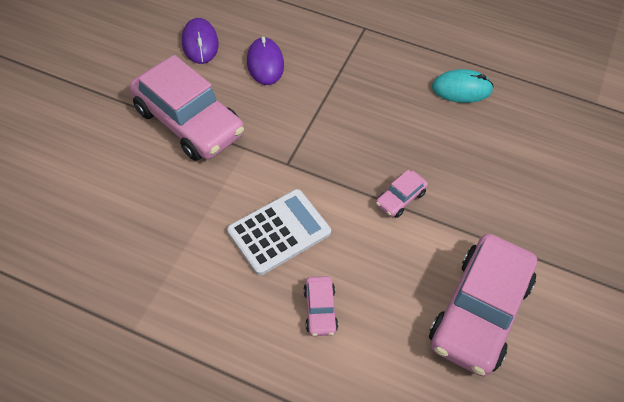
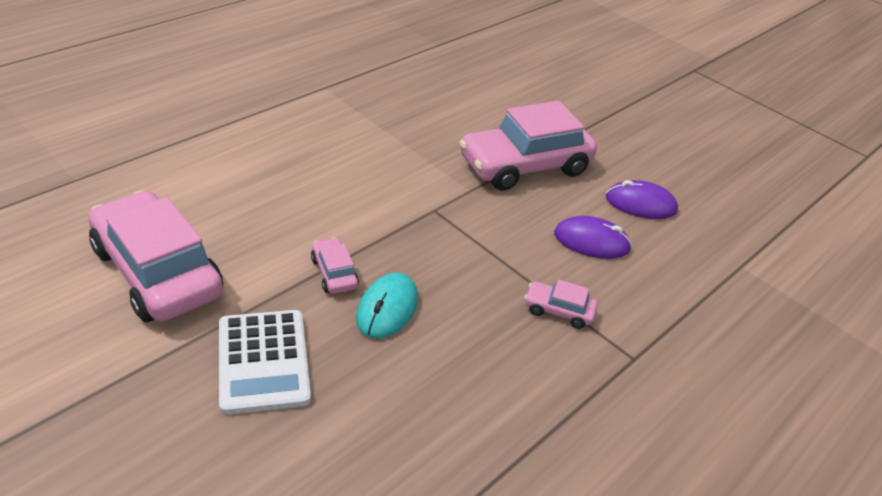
camera: 110 degrees right, 15 degrees down
(279, 232) = (356, 178): white calculator -> white calculator (263, 361)
(320, 310) = (258, 174): pink car -> pink car (558, 311)
(461, 89) = (471, 416): turquoise mouse -> turquoise mouse (387, 308)

